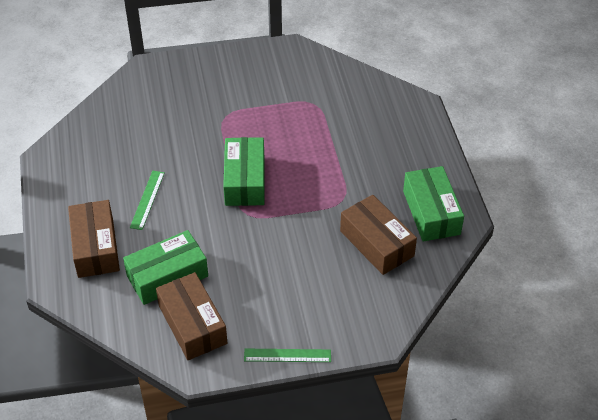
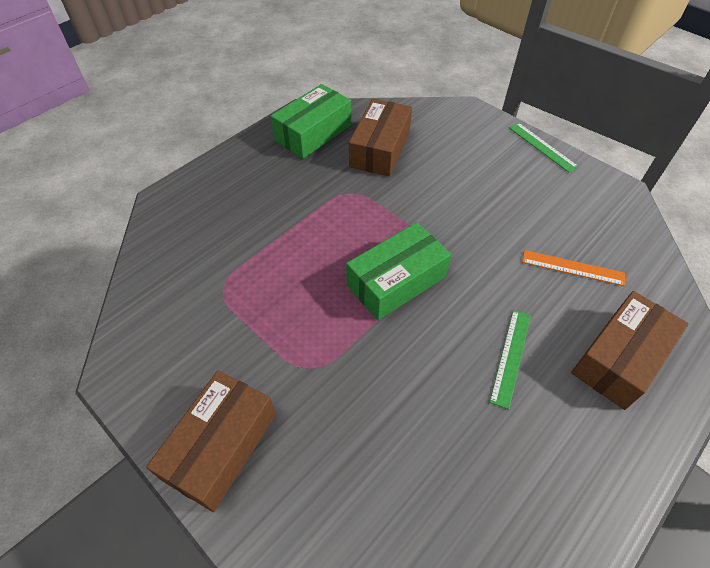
camera: 125 degrees left, 5 degrees up
(147, 199) = (511, 356): green ruler -> green ruler turned 45 degrees counterclockwise
(167, 276) = (572, 268): green box -> orange ruler
(192, 324) = (591, 217): brown box -> brown box (221, 446)

